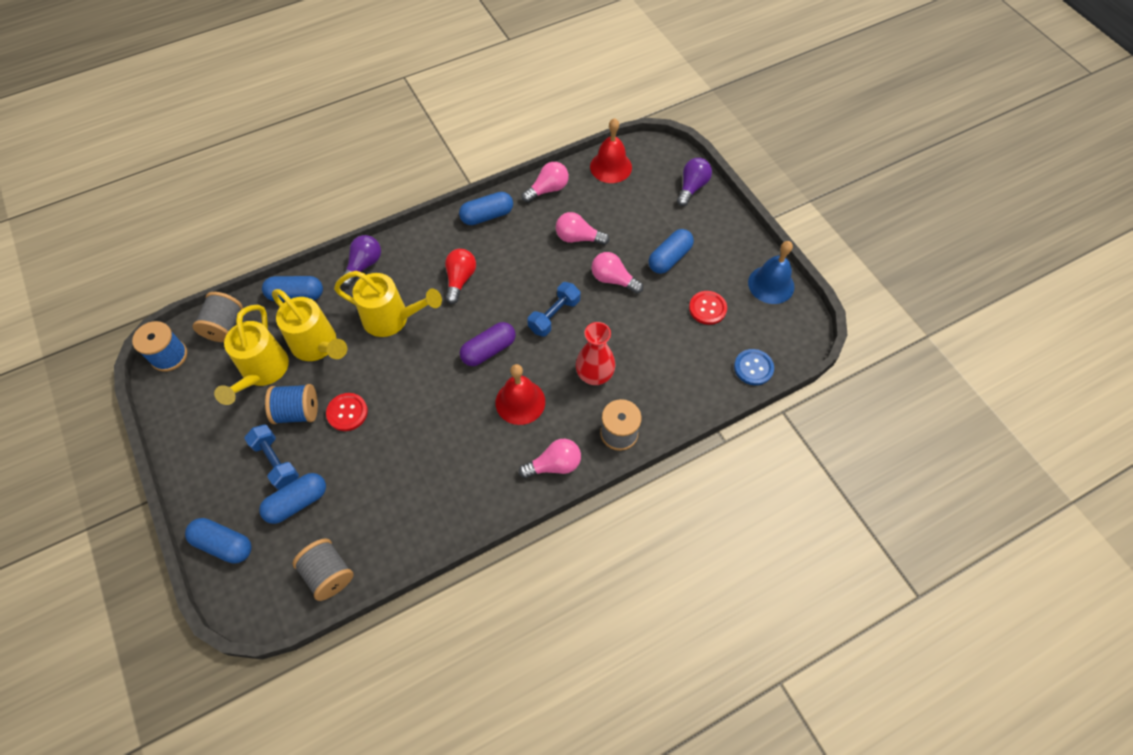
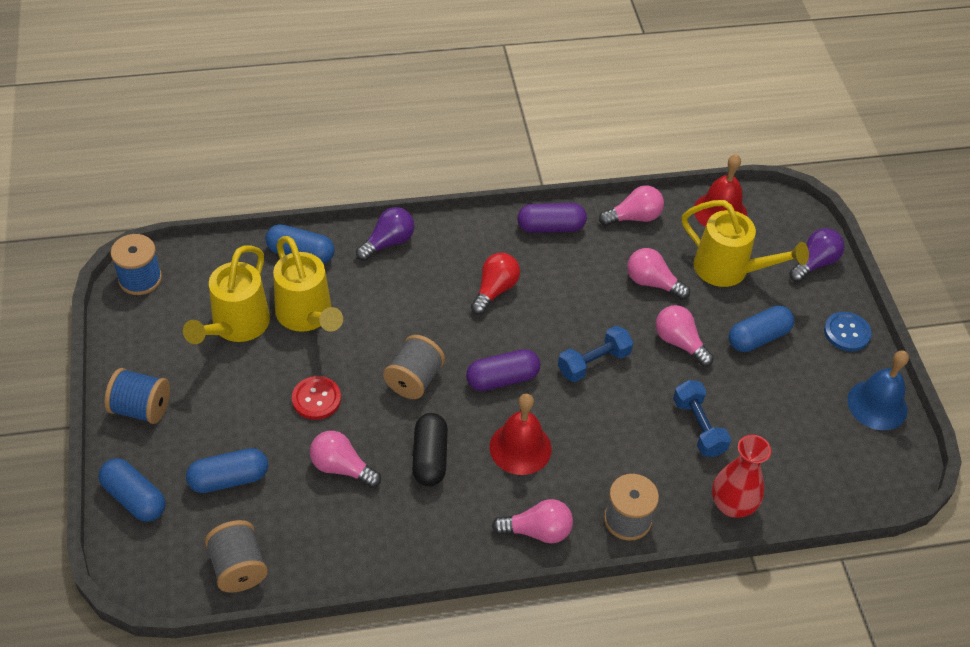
camera: 15 degrees right, 10 degrees down
(225, 326) = (211, 265): grey spool -> grey spool (414, 379)
(276, 461) = (220, 428): blue dumbbell -> blue dumbbell (698, 427)
(297, 412) = (261, 381): blue spool -> blue spool (141, 408)
(385, 463) = (341, 467): none -> pink light bulb
(392, 319) = (401, 311): yellow watering can -> yellow watering can (729, 270)
(452, 432) = (429, 457): none -> black capsule
(487, 216) = (550, 227): blue capsule -> purple capsule
(594, 375) = (620, 444): red vase -> red vase (732, 505)
(707, 308) = (786, 409): red button -> none
(753, 368) = (821, 495): blue button -> blue button (847, 333)

